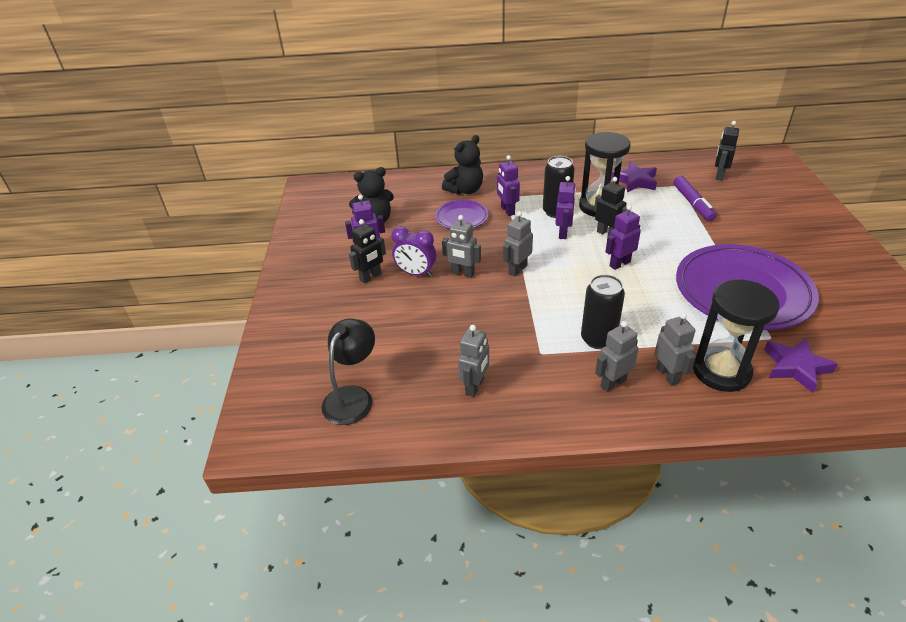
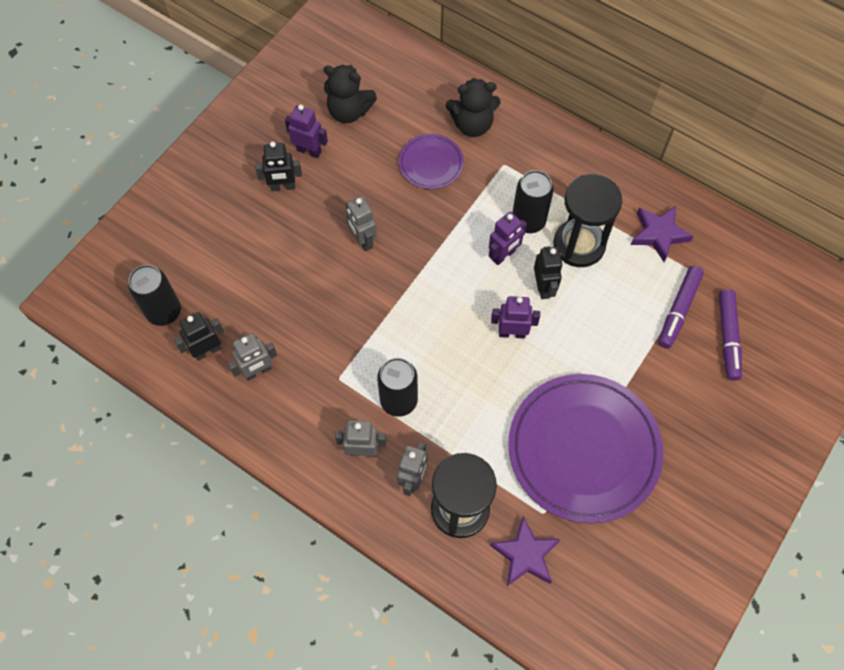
camera: 35 degrees right, 25 degrees up
(353, 397) = (164, 311): black lamp -> black can
(416, 273) = (323, 210): purple clock -> none
(507, 210) = (483, 185): purple robot -> none
(517, 269) = (414, 271): grey robot -> none
(719, 175) = (761, 291): black robot -> black robot (207, 351)
(734, 200) = (727, 337): none -> purple marker

